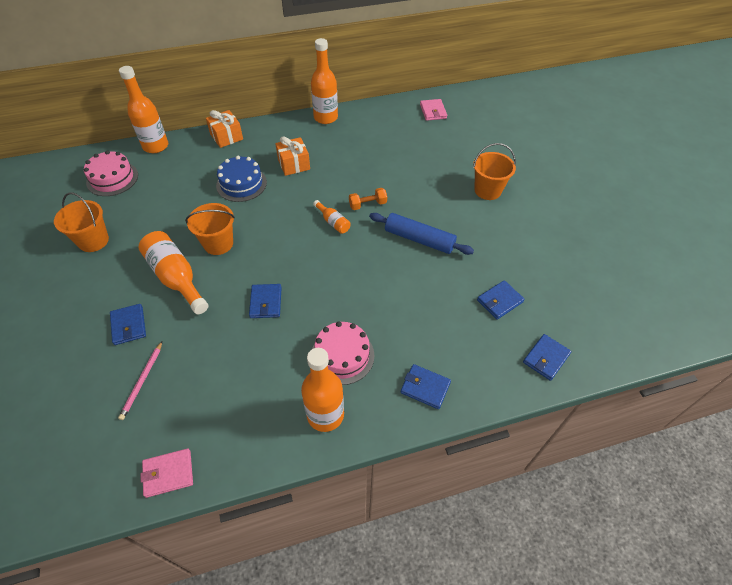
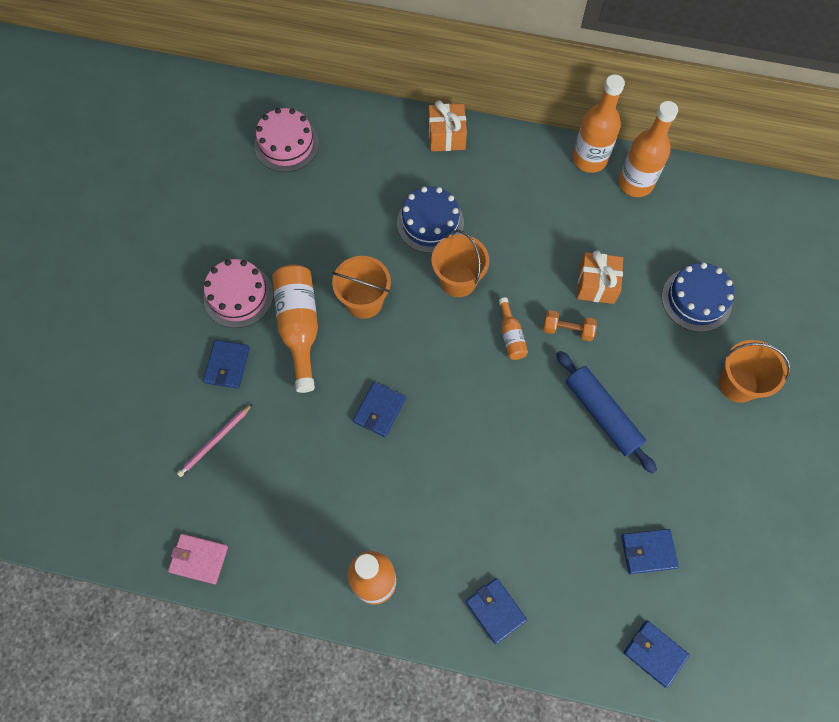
camera: 30 degrees right, 15 degrees up
(93, 241) = (233, 230): orange bucket -> orange bucket (458, 280)
(155, 146) = (355, 113): orange bottle -> orange bottle (635, 183)
(294, 164) = (508, 221): orange gift -> orange gift (596, 284)
(342, 355) = (428, 522): pink cake -> pink cake (238, 296)
(433, 111) = (745, 214): pink wallet -> none
(434, 160) = (696, 299): none -> blue cake
(546, 358) = (655, 653): blue wallet -> blue wallet turned 60 degrees clockwise

